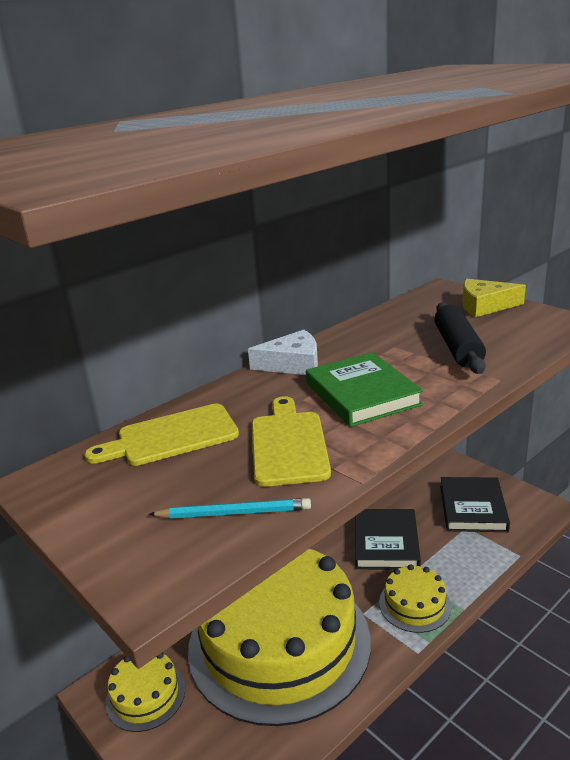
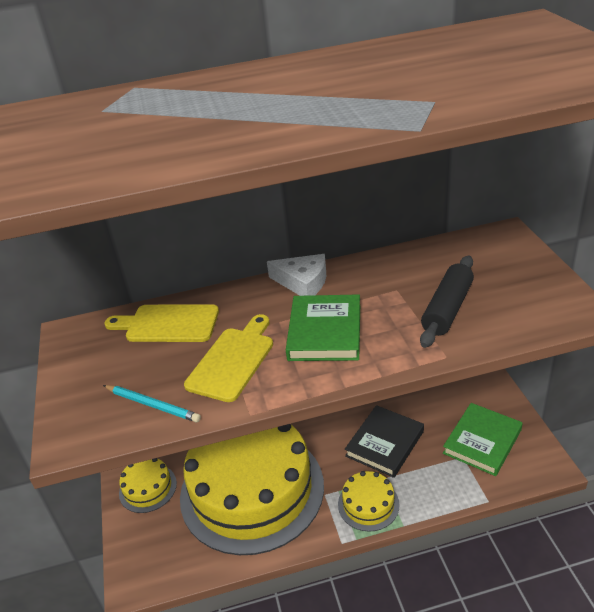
camera: 30 degrees right, 10 degrees up
(473, 508) = (482, 441): black book -> green book
(485, 306) = (523, 267): yellow cheese -> none

